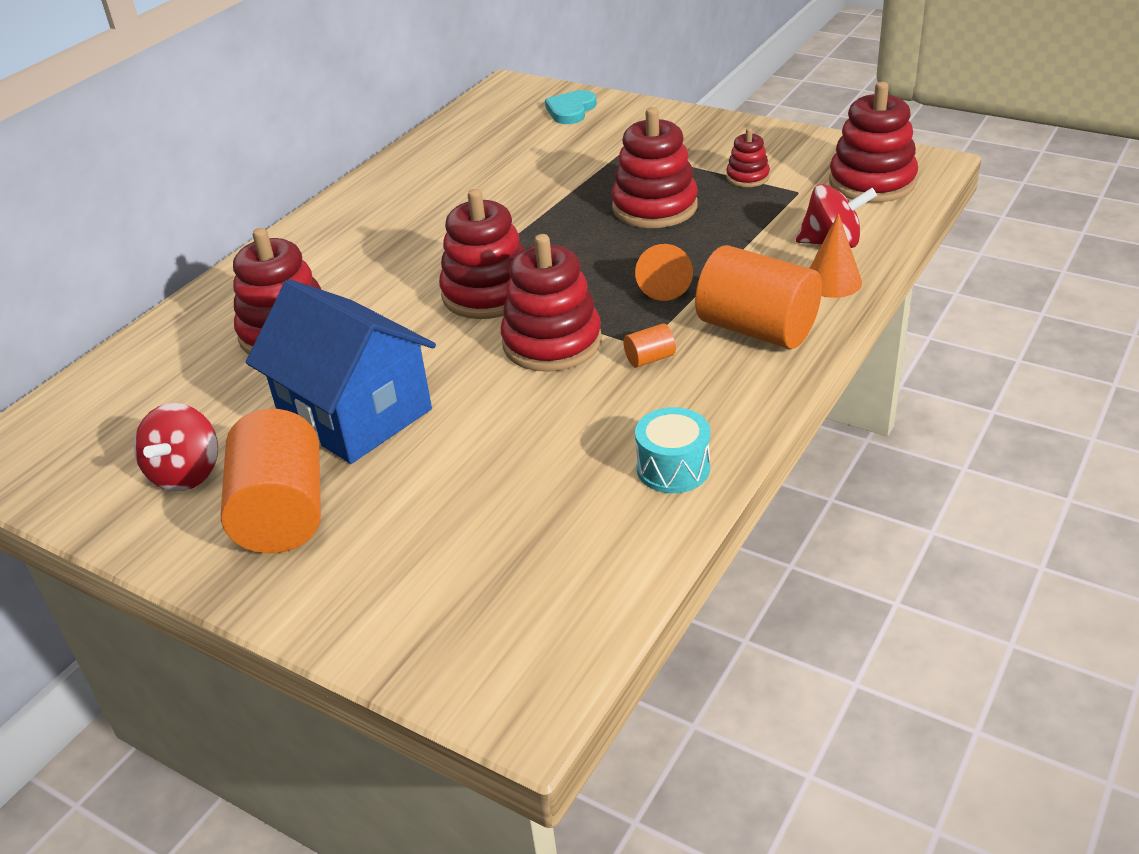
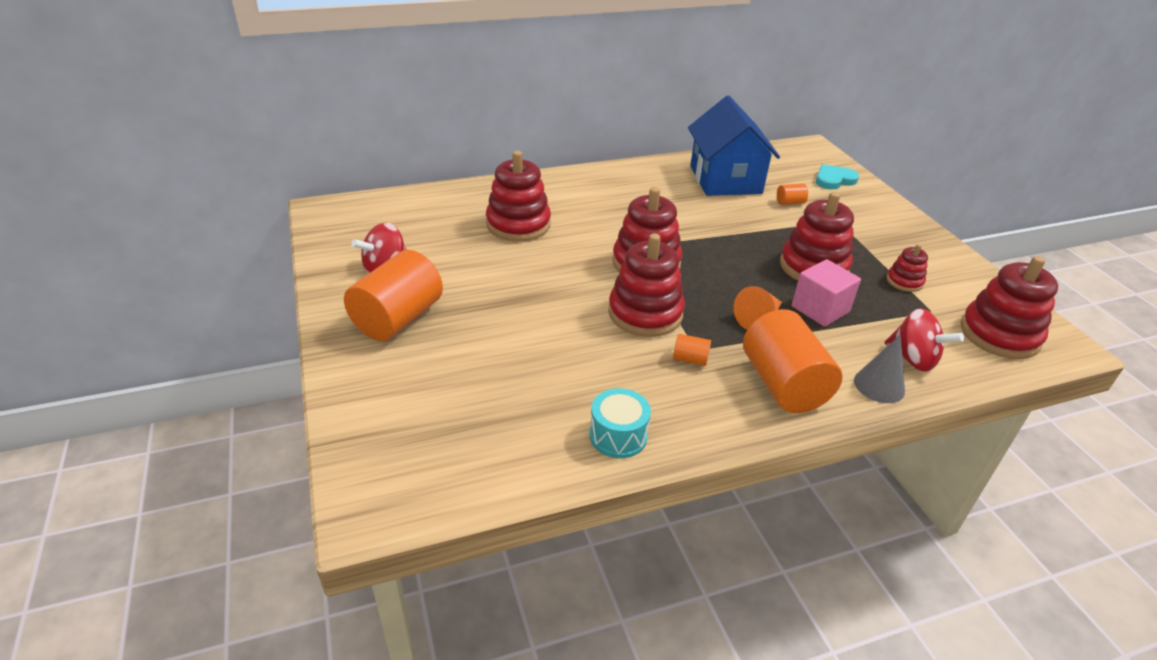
camera: 35 degrees right, 0 degrees up
(355, 414) = (495, 288): blue house -> blue house (725, 179)
(556, 155) = (790, 202): none -> orange cylinder
(707, 243) = (820, 309): none -> pink cube
(832, 281) = (879, 385): orange cone -> grey cone

